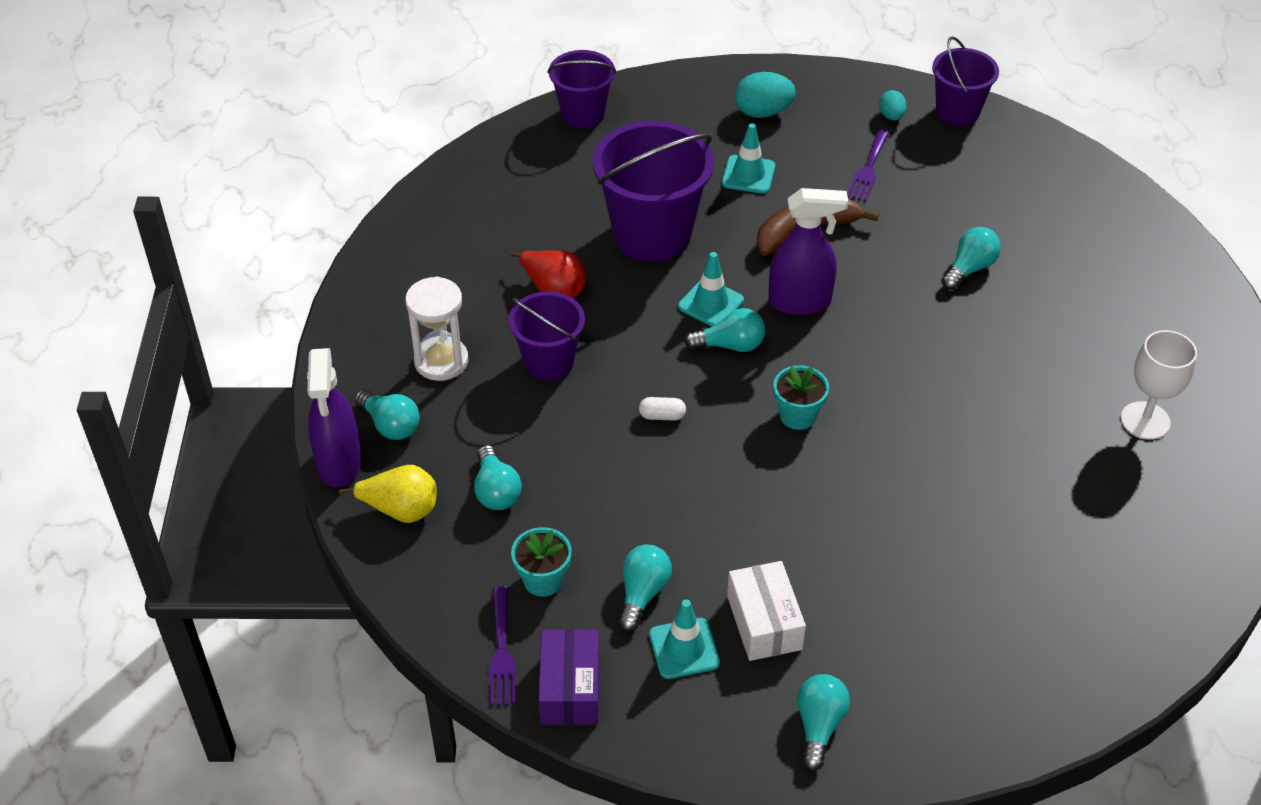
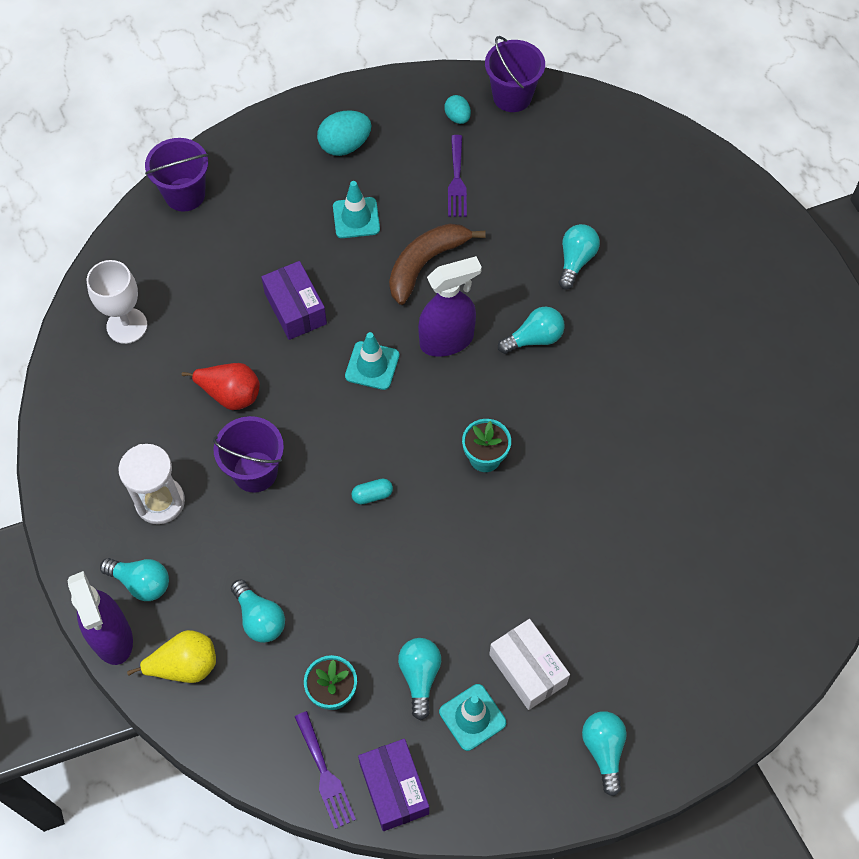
camera: 20 degrees left, 15 degrees up
(652, 235) = (295, 308): purple bucket -> purple box
(662, 416) = (372, 495): white capsule -> turquoise capsule
(730, 345) = (404, 404): turquoise light bulb -> turquoise light bulb (534, 338)
(1145, 421) = (762, 371): white goblet -> white goblet (127, 326)

